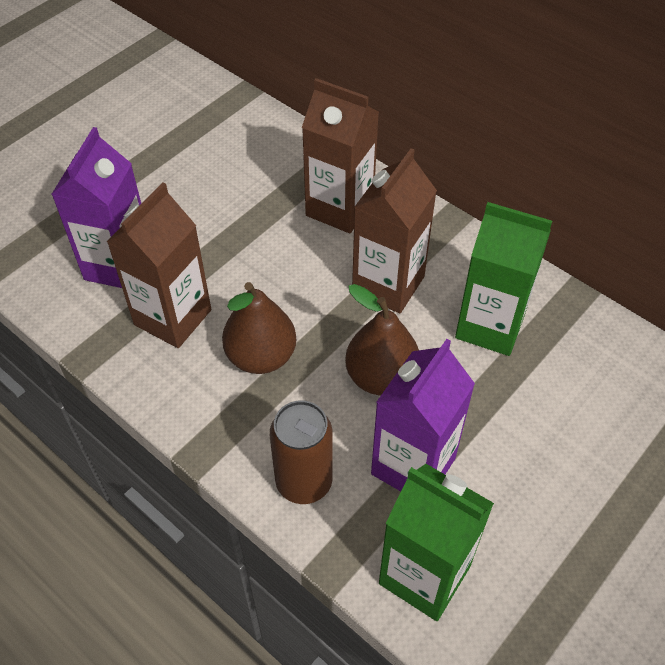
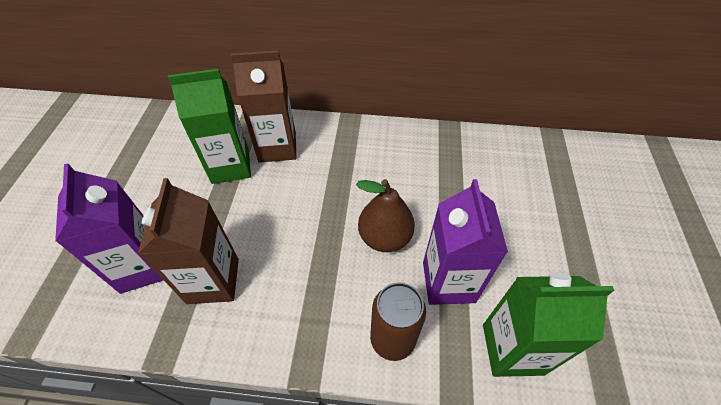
camera: 35 degrees left, 0 degrees up
(261, 356) = (298, 270): brown pear -> none
(388, 284) = (343, 178): brown carton -> none
(490, 326) = (420, 170): green carton -> green carton (230, 166)

